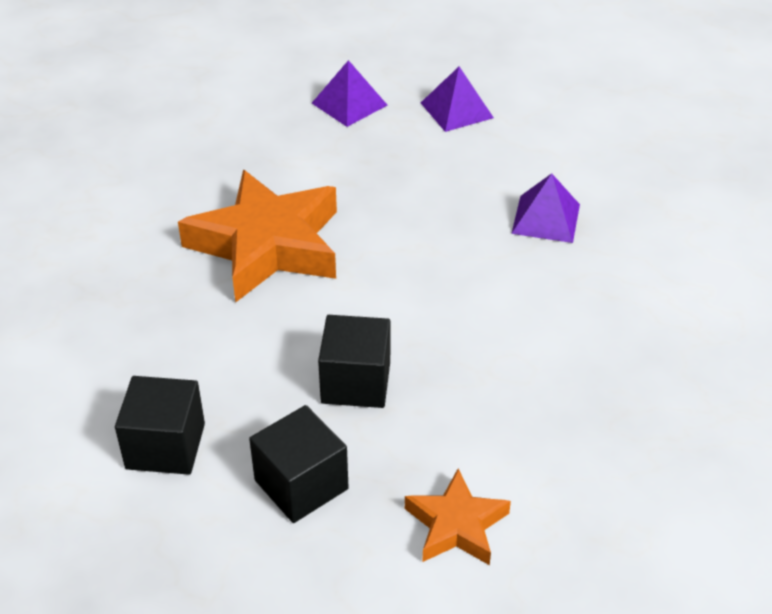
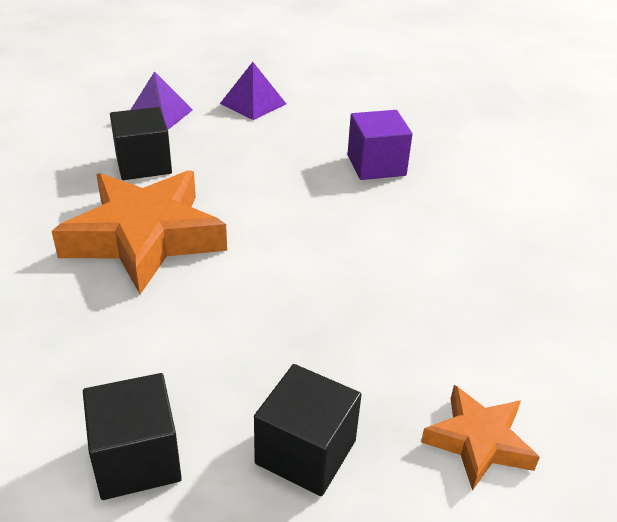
camera: 25 degrees left, 5 degrees down
(356, 382) = (300, 336): black cube -> black cube (143, 164)
(546, 218) = (376, 165): purple pyramid -> purple cube

